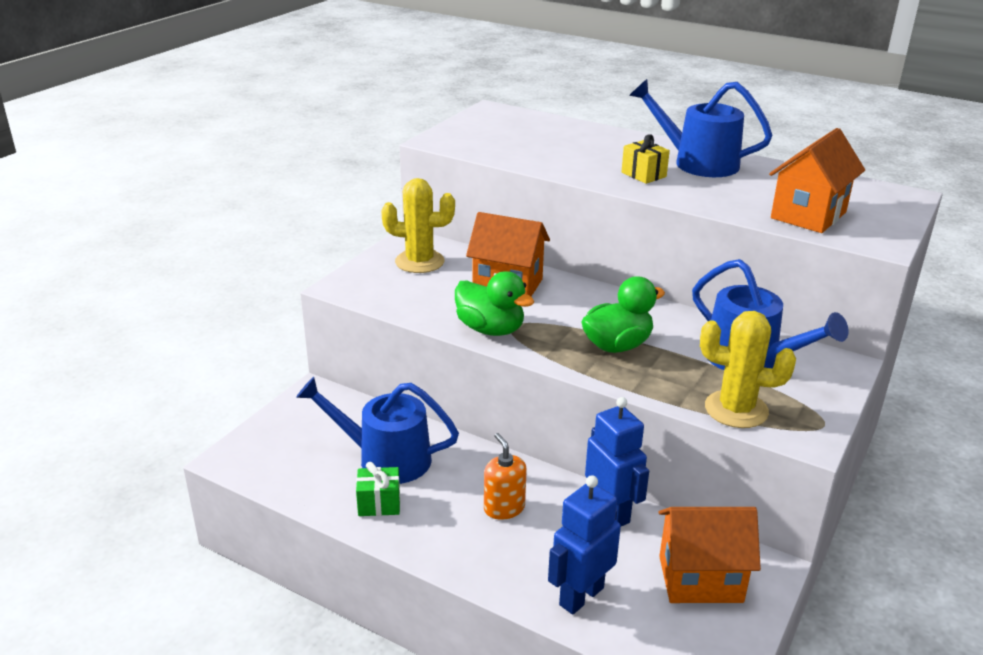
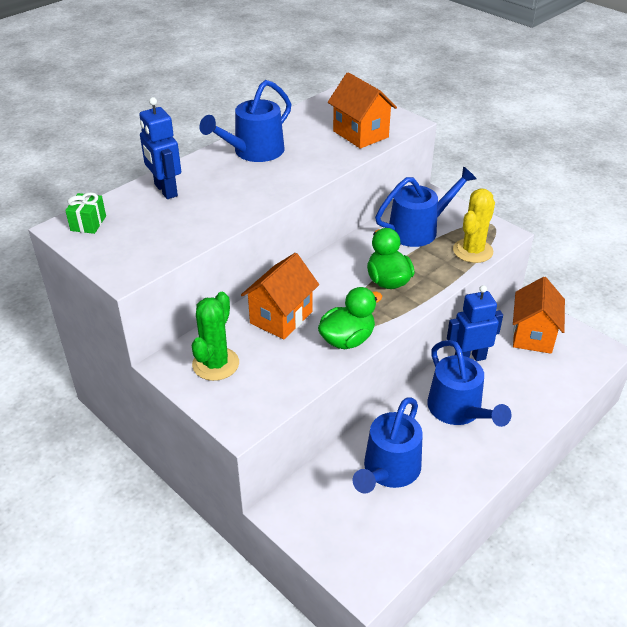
camera: 75 degrees left, 10 degrees up
(379, 504) = (443, 481): green gift -> green gift (88, 223)
(419, 262) = (215, 364): yellow cactus -> green cactus
(504, 508) = (458, 410): orange soap dispenser -> blue watering can
(581, 596) = (544, 390): blue robot -> blue robot (165, 190)
(643, 174) = (264, 180): yellow gift -> none

